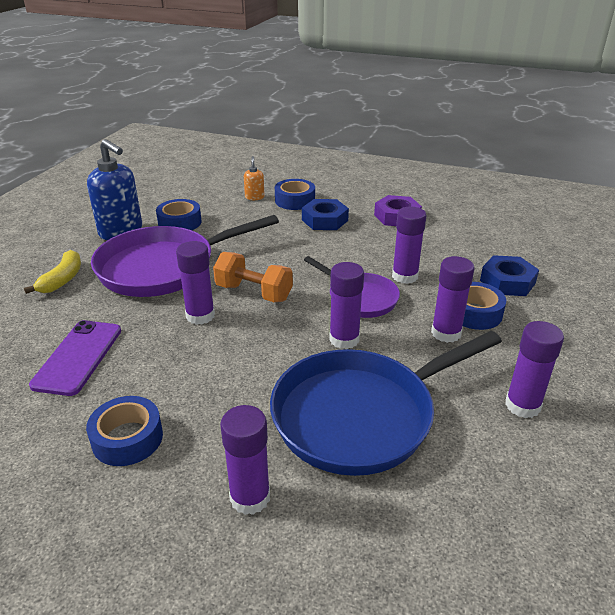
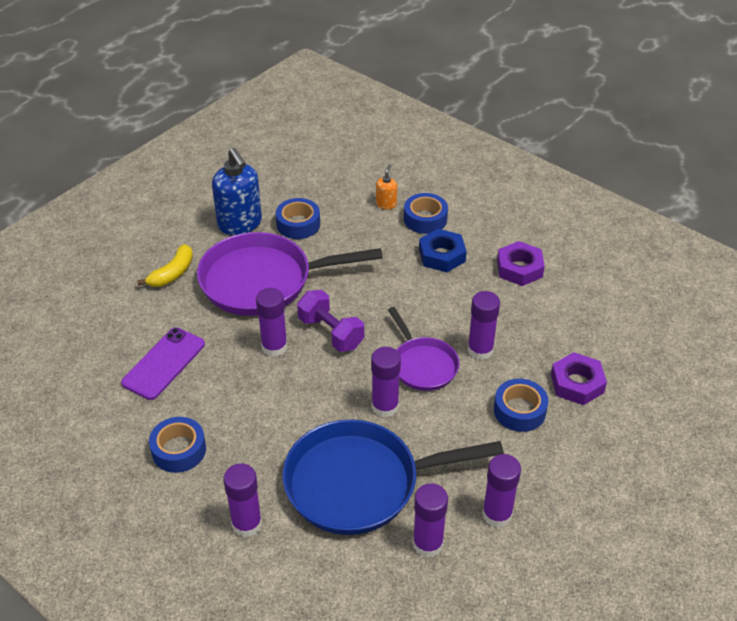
camera: 20 degrees right, 10 degrees up
(254, 293) = (331, 333): orange dumbbell -> purple dumbbell
(446, 333) = (478, 425): purple glue stick -> purple glue stick (427, 544)
(507, 282) = (577, 383): blue nut -> purple nut

